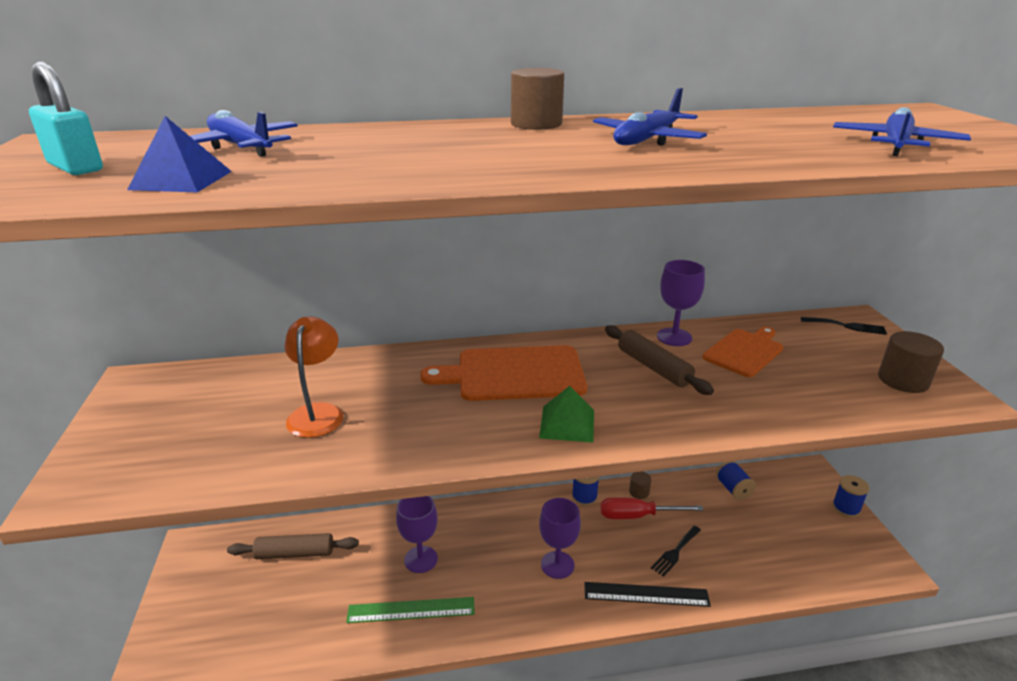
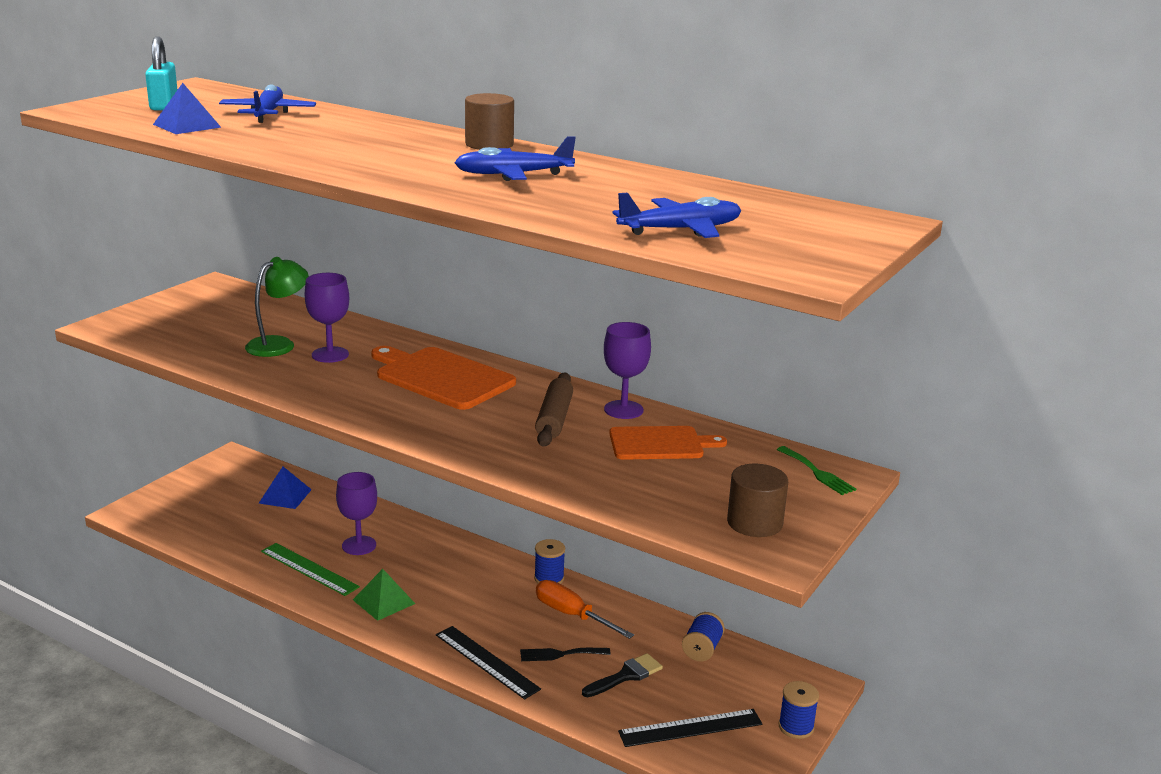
camera: 40 degrees right, 5 degrees down
(295, 553) = (285, 496): brown rolling pin -> blue pyramid
(318, 413) = (278, 344): orange lamp -> green lamp
(557, 565) = (450, 605): purple goblet -> purple goblet (330, 355)
(567, 423) = (412, 418): green pyramid -> green pyramid (384, 601)
(637, 516) = (572, 615): red screwdriver -> orange screwdriver
(639, 492) = (604, 601): brown cylinder -> none
(729, 539) = (626, 676): none -> black brush
(811, 551) = (690, 728): none -> black ruler
(846, 326) = (817, 473): black fork -> green fork

